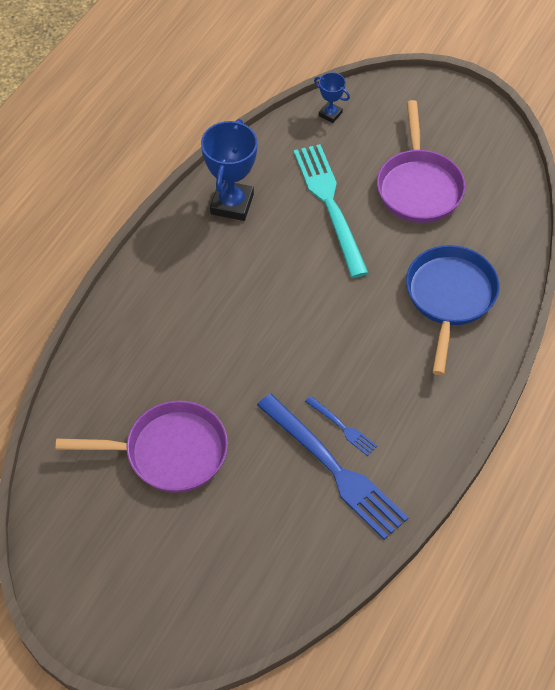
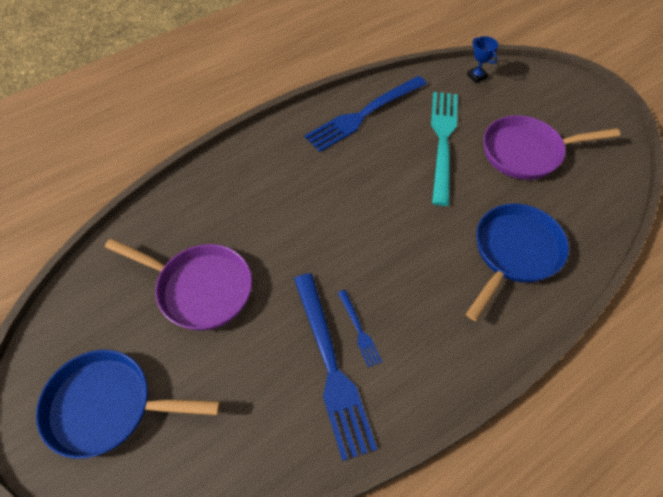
camera: 25 degrees right, 0 degrees up
(150, 589) = (108, 406): none -> blue pan
(232, 204) = (364, 114): blue trophy -> blue fork
(418, 186) = (526, 152): purple pan -> purple pan turned 60 degrees clockwise

